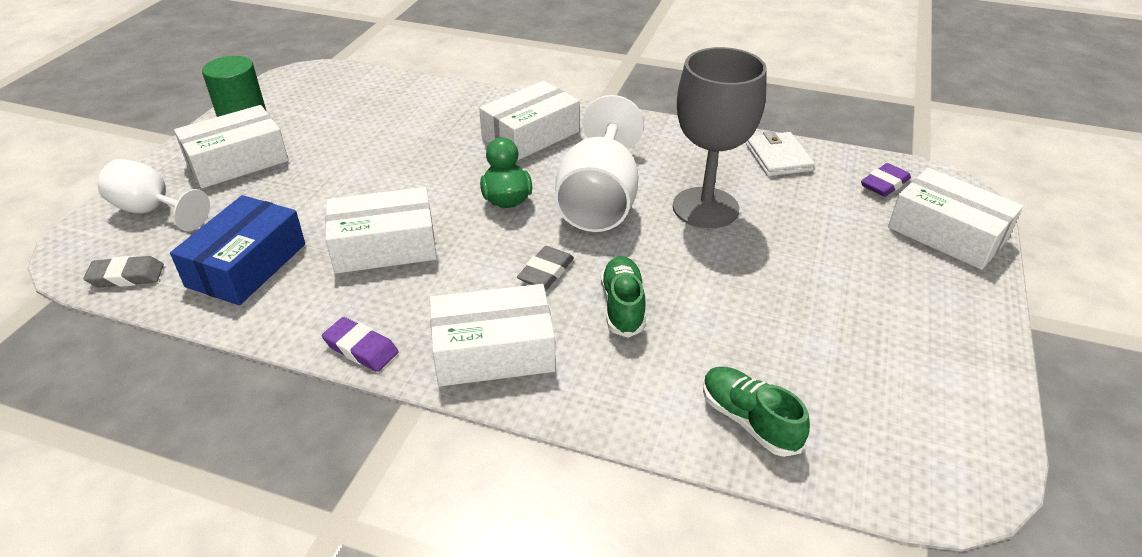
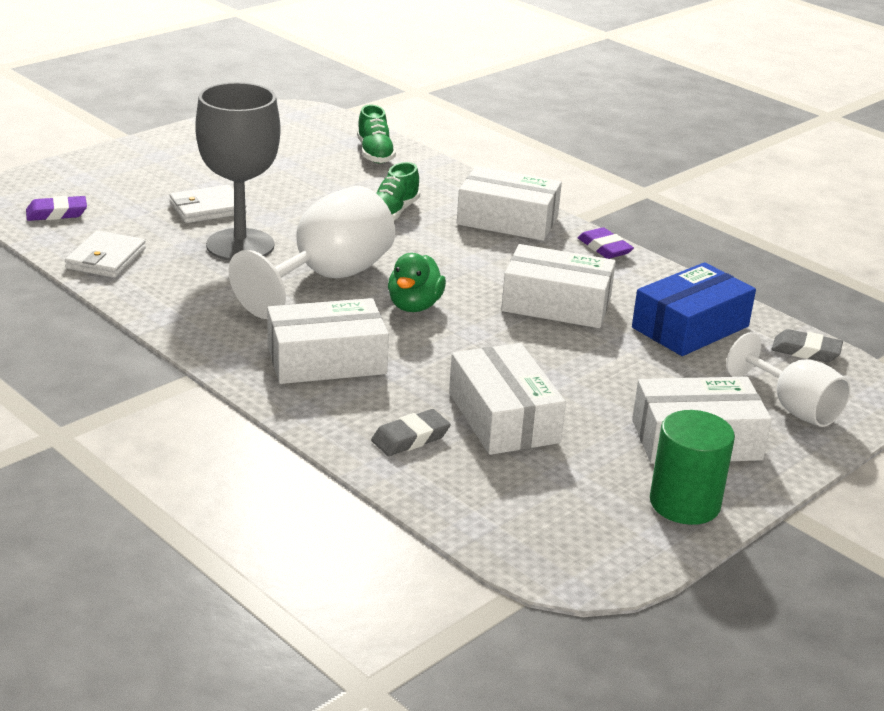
camera: 155 degrees left, 10 degrees down
(546, 272) = (429, 247): grey eraser -> grey eraser (410, 438)
(789, 239) = (207, 208): none -> white wallet
(947, 233) = (81, 176): white box -> white box (503, 418)

